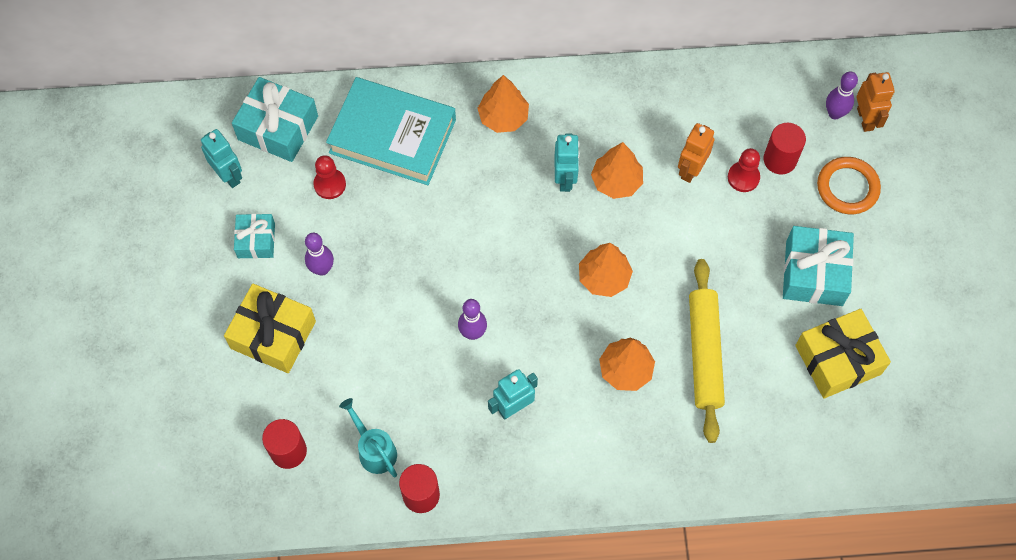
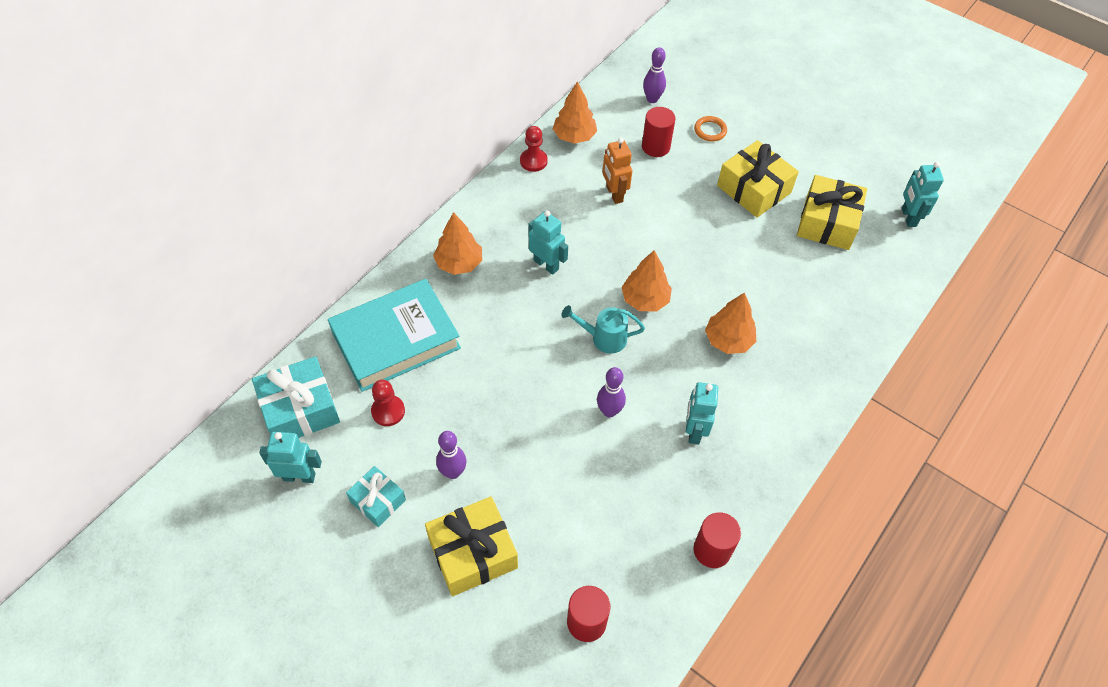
camera: 50 degrees left, 10 degrees down
(374, 449) = (643, 554): turquoise watering can -> turquoise watering can (603, 338)
(616, 181) = (579, 239): orange tree -> orange tree (574, 136)
(705, 353) = (757, 287): yellow rolling pin -> none
(743, 177) = (649, 173): red pawn -> red pawn (533, 161)
(814, 273) = (753, 189): turquoise gift -> yellow gift
(847, 187) = (710, 130): orange ring -> orange ring, size x0.63
(865, 119) = (671, 89): orange robot -> none
(917, 424) = (908, 217): none -> turquoise robot

